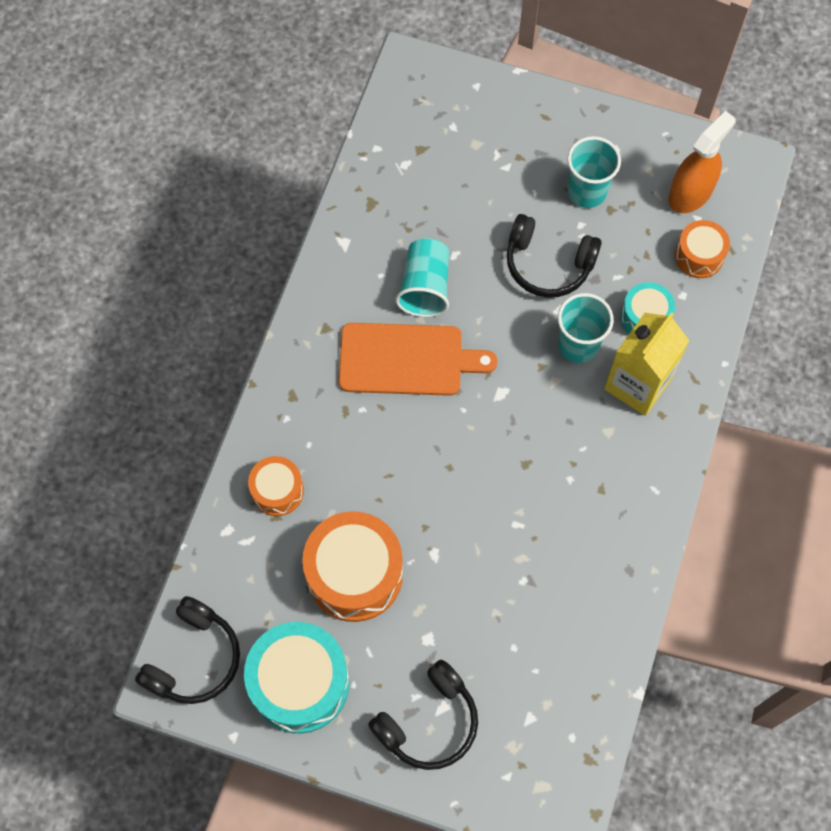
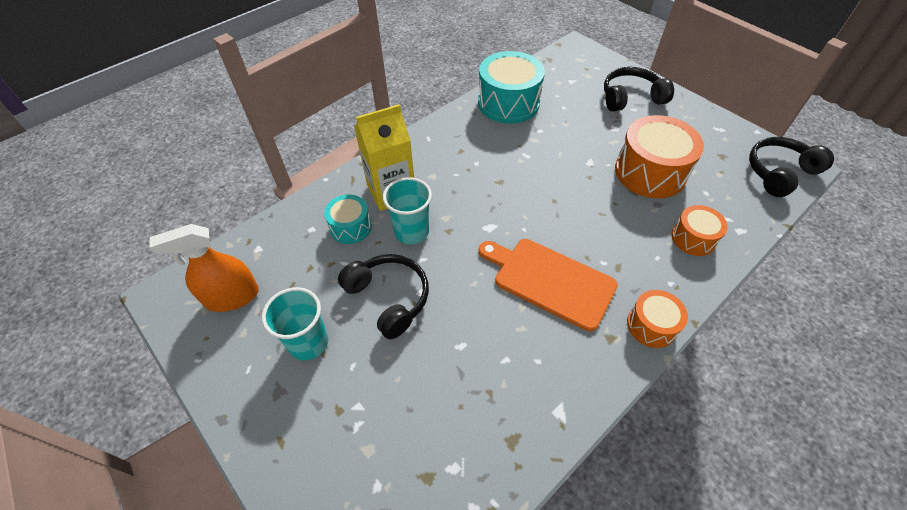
camera: 150 degrees left, 15 degrees down
(300, 683) = (706, 138): turquoise drum -> turquoise drum (508, 103)
(425, 287) = (503, 330): turquoise cup -> none
(699, 256) = (274, 248): orange drum -> orange drum (651, 325)

